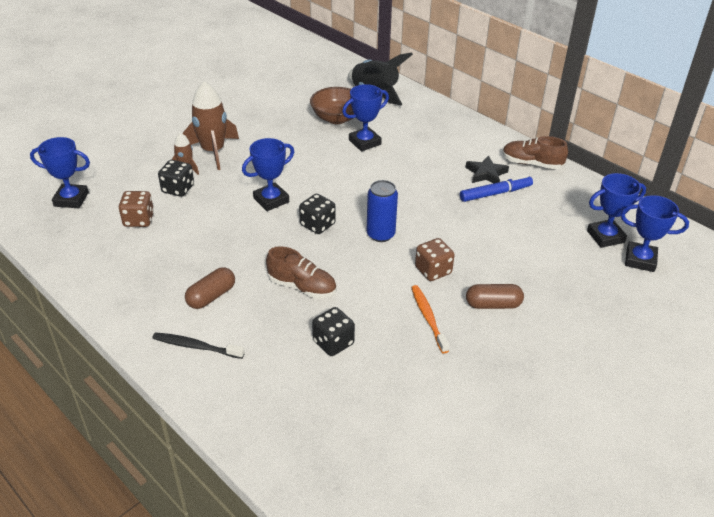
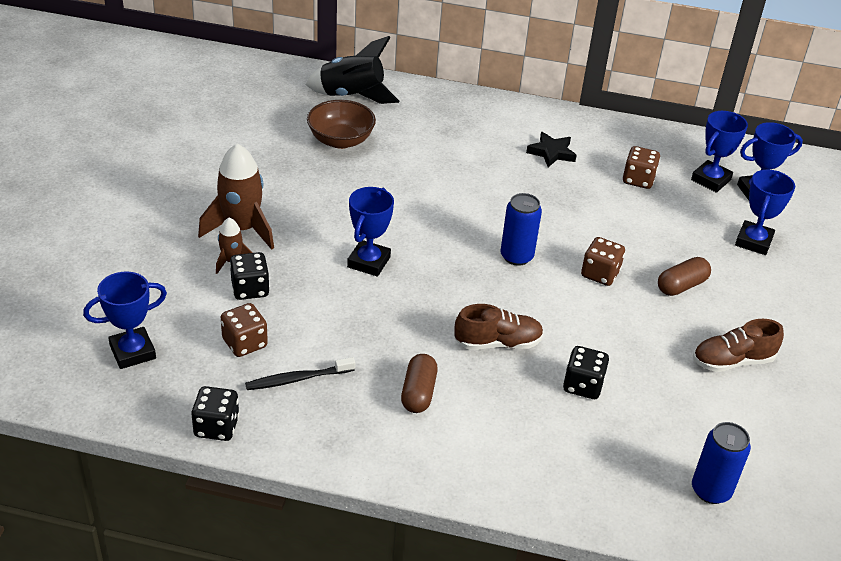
camera: 35 degrees left, 0 degrees up
(196, 346) = (459, 451): black toothbrush -> black toothbrush (297, 379)
(317, 225) = (445, 270): black dice -> black dice (216, 427)
(351, 466) = (711, 490): none -> blue can
(364, 142) = (399, 159): blue trophy -> blue trophy (753, 241)
(428, 318) = (640, 323): orange toothbrush -> none
(495, 193) = (579, 171): blue marker -> none
(531, 164) = (582, 127): brown shoe -> brown shoe (732, 361)
(539, 215) = (638, 180): none -> brown dice

